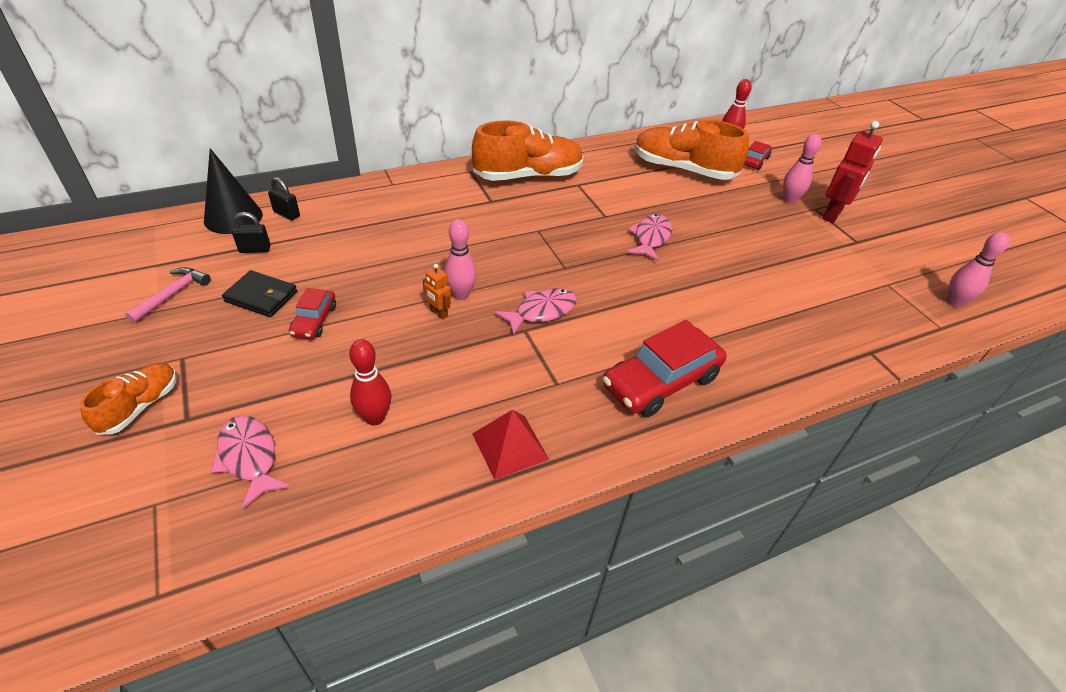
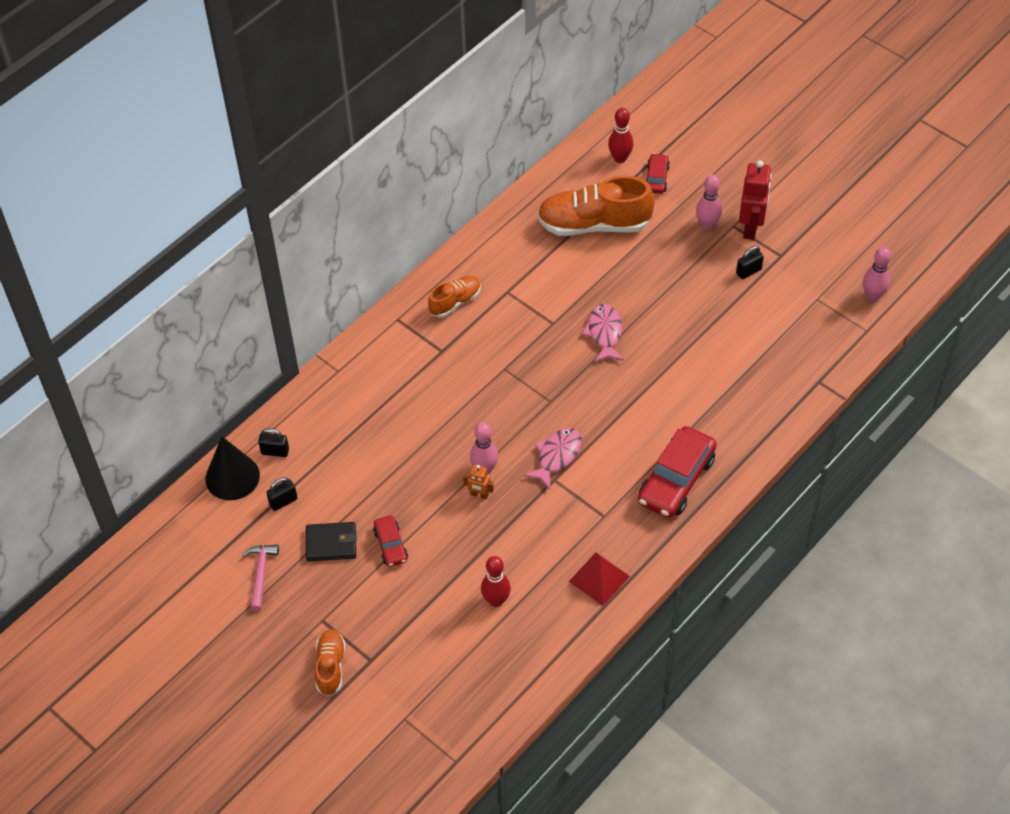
camera: 20 degrees left, 10 degrees up
(249, 457) = (436, 665): pink fish -> none
(528, 176) = (455, 302): orange shoe -> orange shoe, size x0.53
(819, 242) = (748, 271): none -> black padlock

